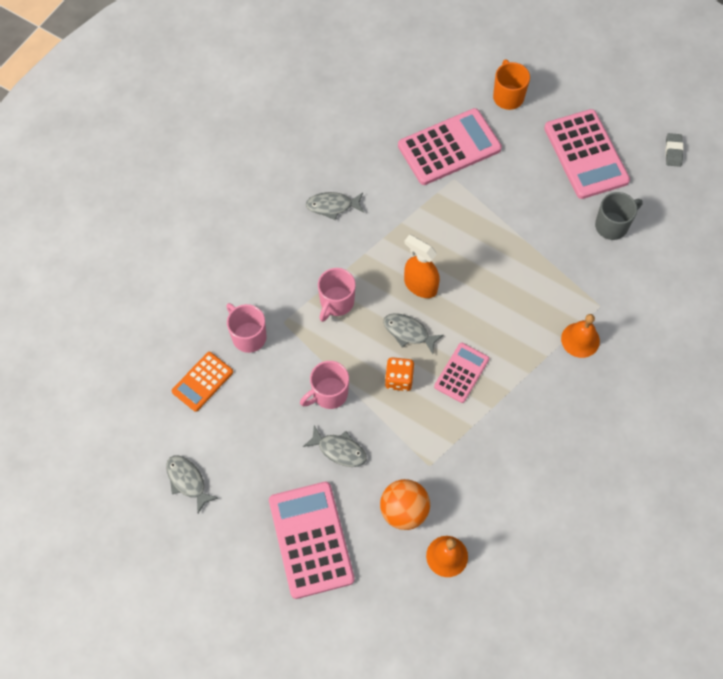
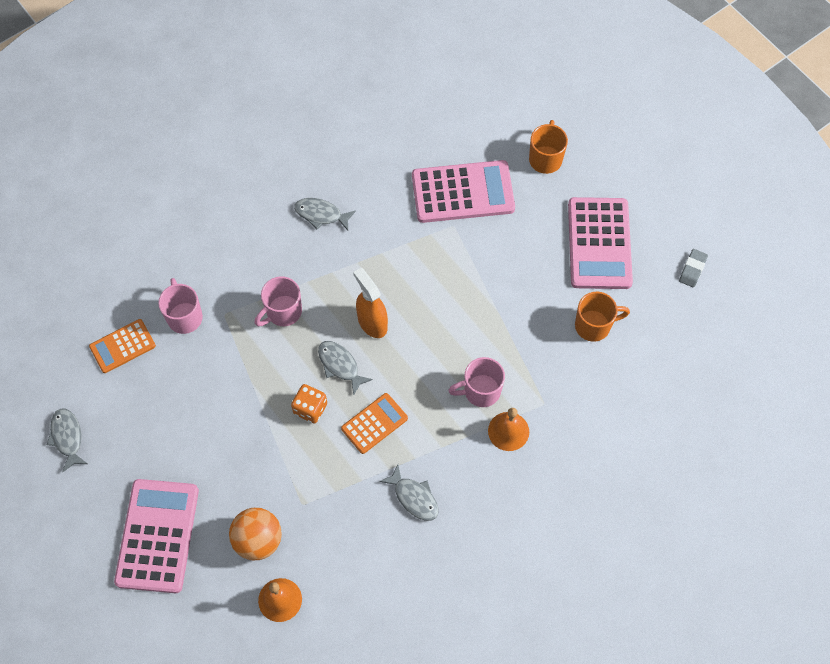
camera: 20 degrees right, 0 degrees up
(329, 394) = (236, 399): pink mug -> pink mug (480, 391)
(339, 450) = (222, 458): grey fish -> grey fish (414, 497)
(461, 373) = (374, 423): pink calculator -> orange calculator
(612, 225) = (594, 325): grey mug -> orange mug

